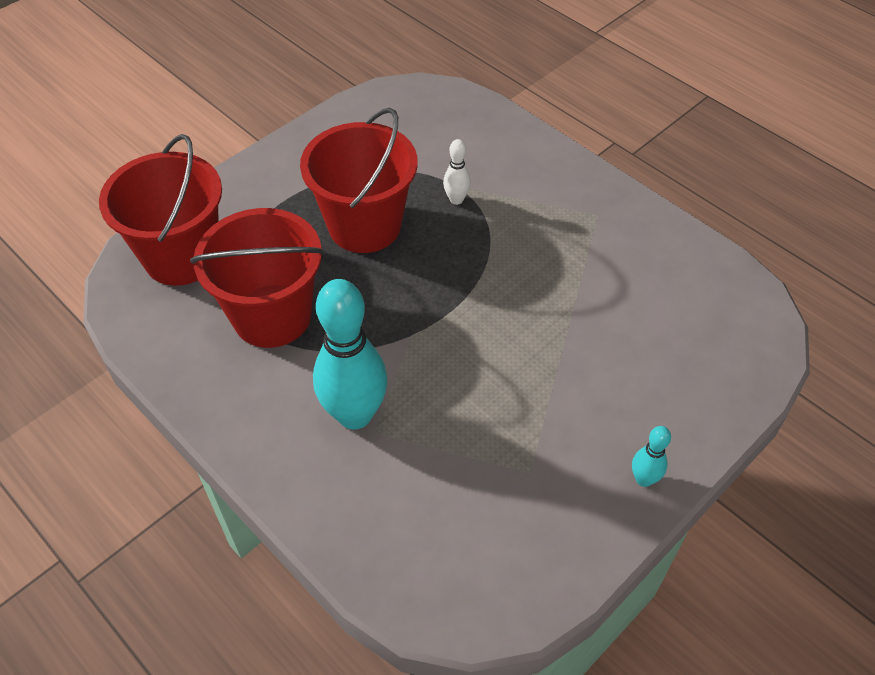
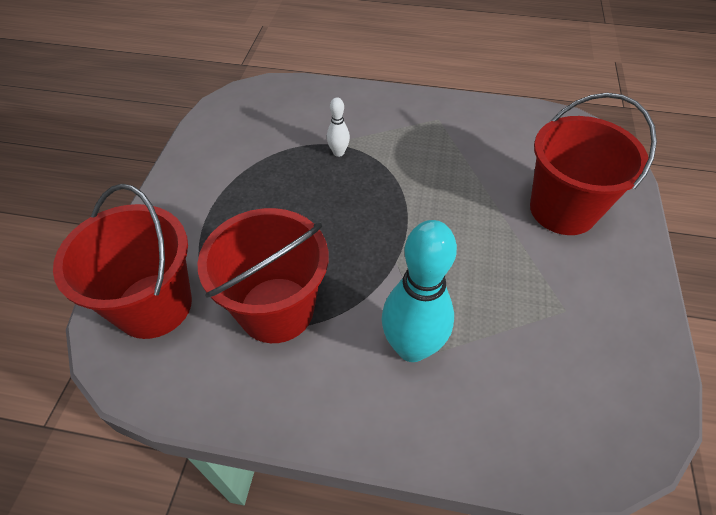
camera: 35 degrees left, 0 degrees up
(364, 225) = (288, 202): red bucket -> red bucket (562, 210)
(643, 479) = (633, 270): turquoise bowling pin -> none

